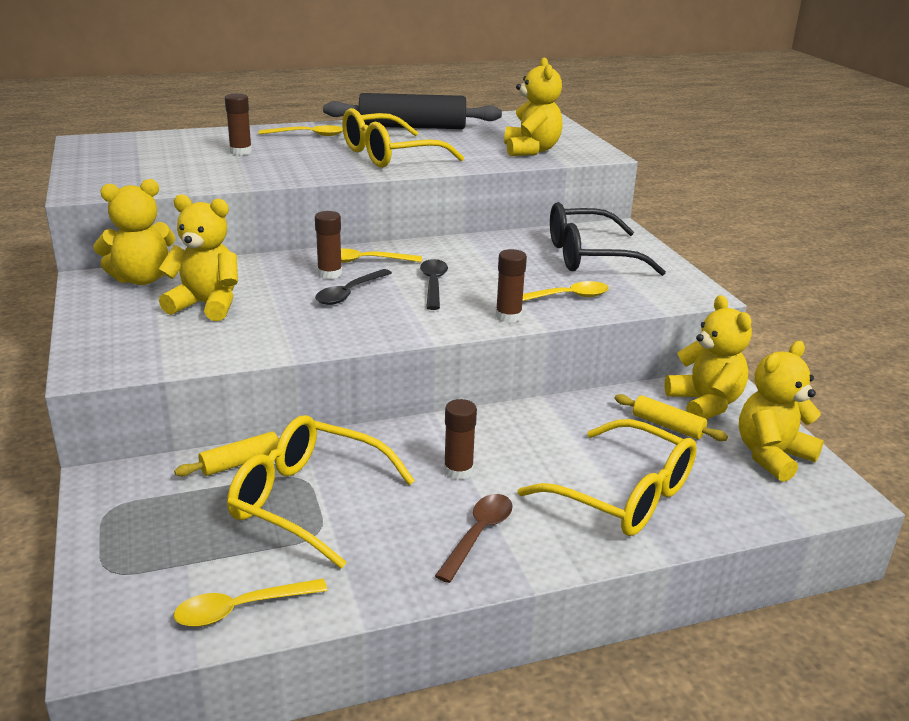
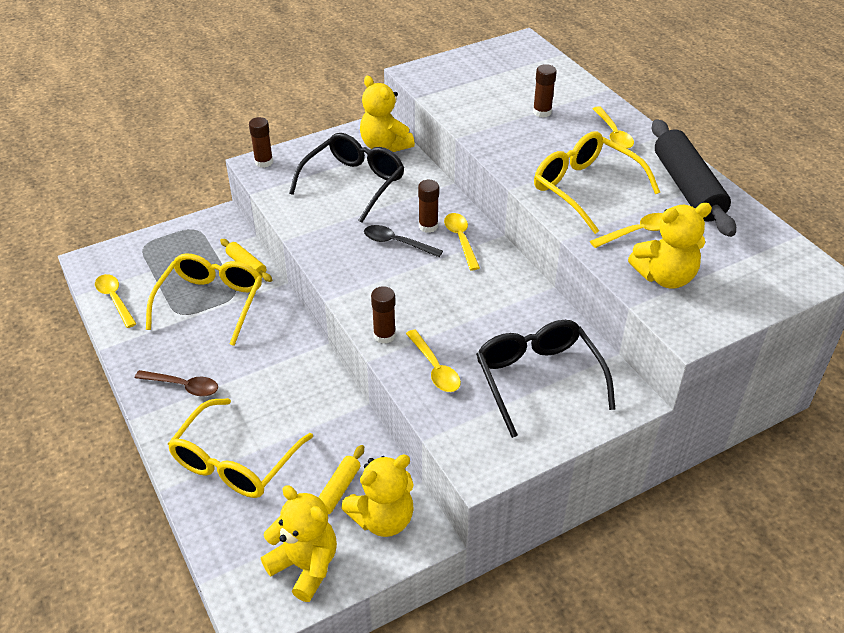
camera: 80 degrees right, 15 degrees up
(206, 305) = (354, 183): yellow teddy bear -> black glasses
(433, 284) = (430, 284): black spoon -> none
(458, 471) = (253, 367): brown glue stick -> brown glue stick (264, 162)
(466, 149) = (637, 232): none -> yellow spoon

